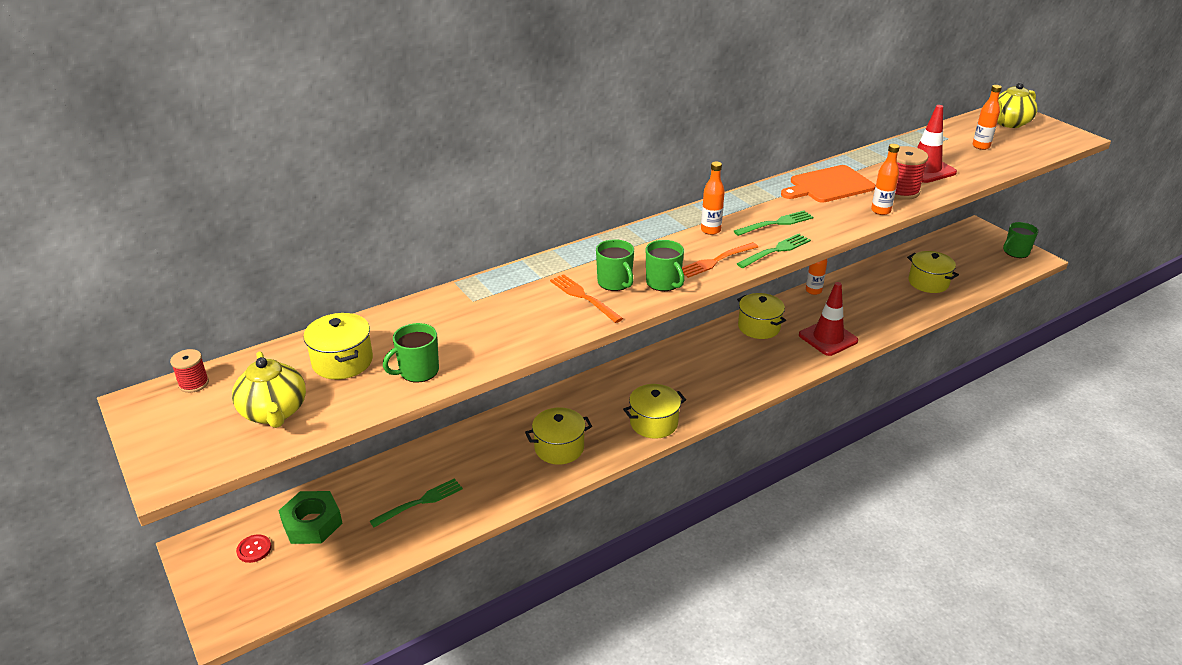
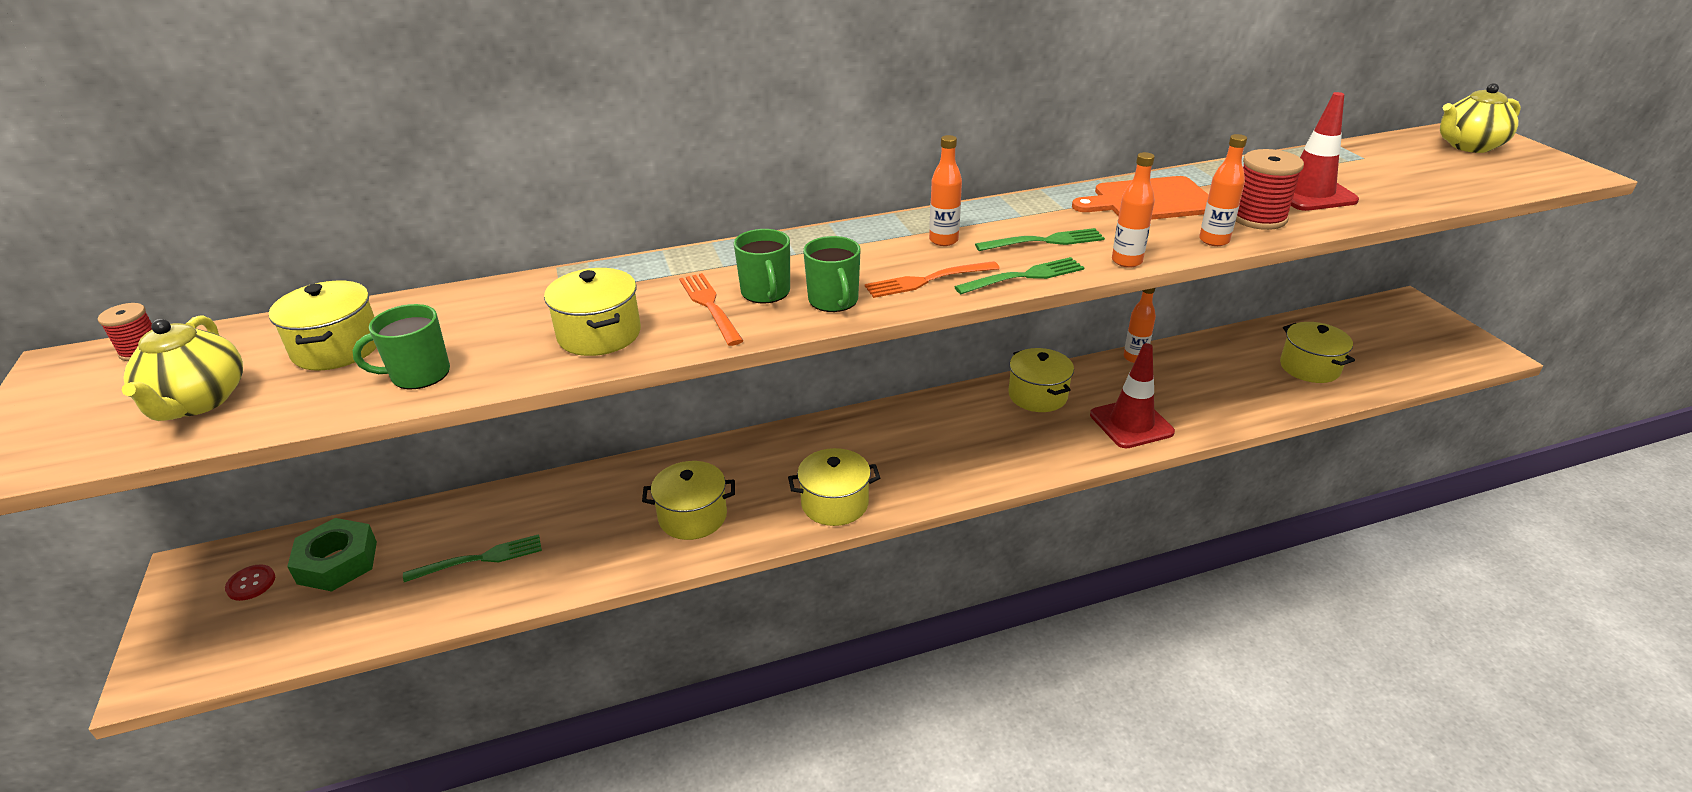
camera: 15 degrees right, 0 degrees up
(522, 327) = (599, 334): none -> yellow pot
(981, 146) = (1412, 171): orange bottle -> orange bottle (1126, 261)
(1015, 252) = (1460, 342): green mug -> none

